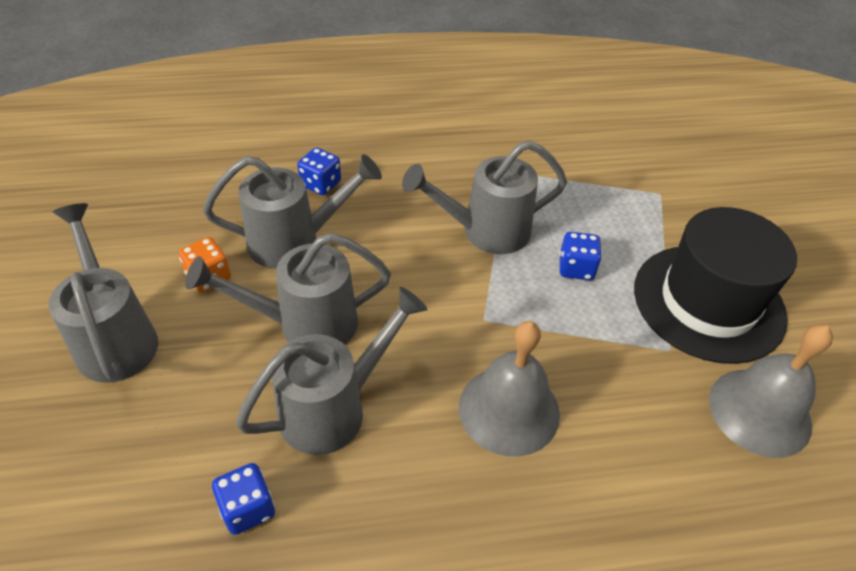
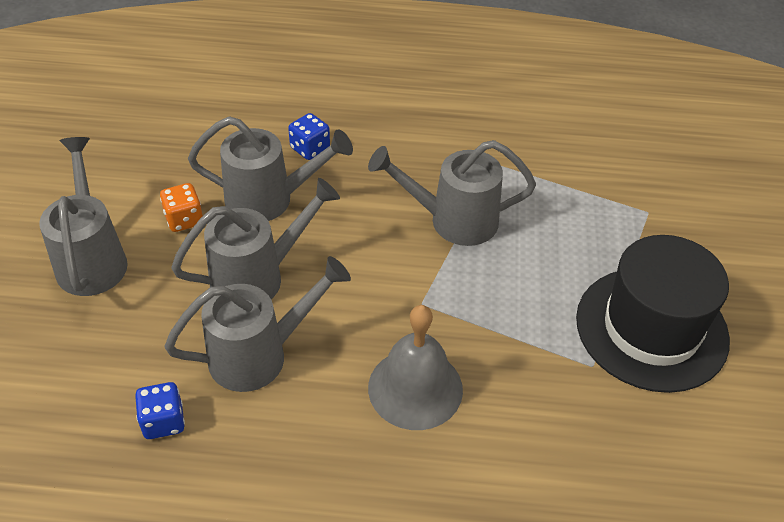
camera: 15 degrees right, 0 degrees up
(306, 324) = (257, 277): grey watering can -> grey watering can turned 150 degrees clockwise
(576, 268) = (529, 271): blue dice -> none
(759, 411) = (658, 439): grey bell -> none

